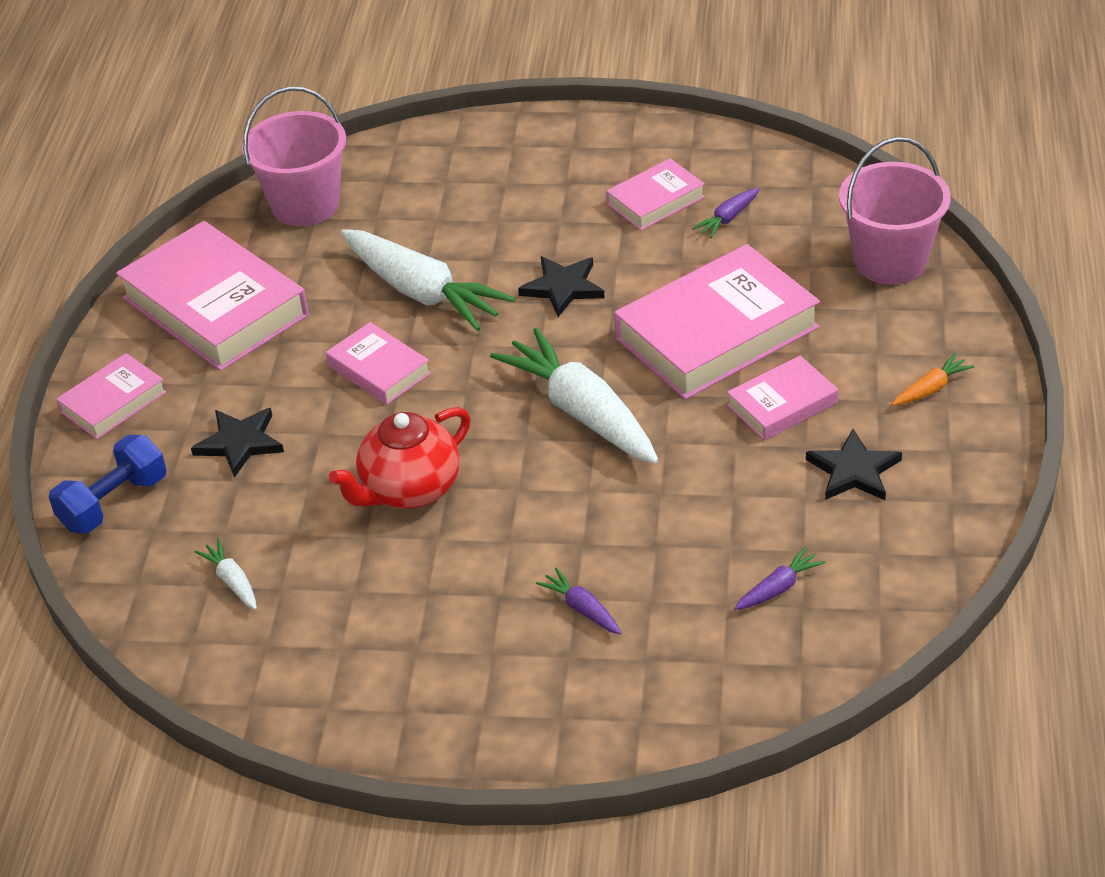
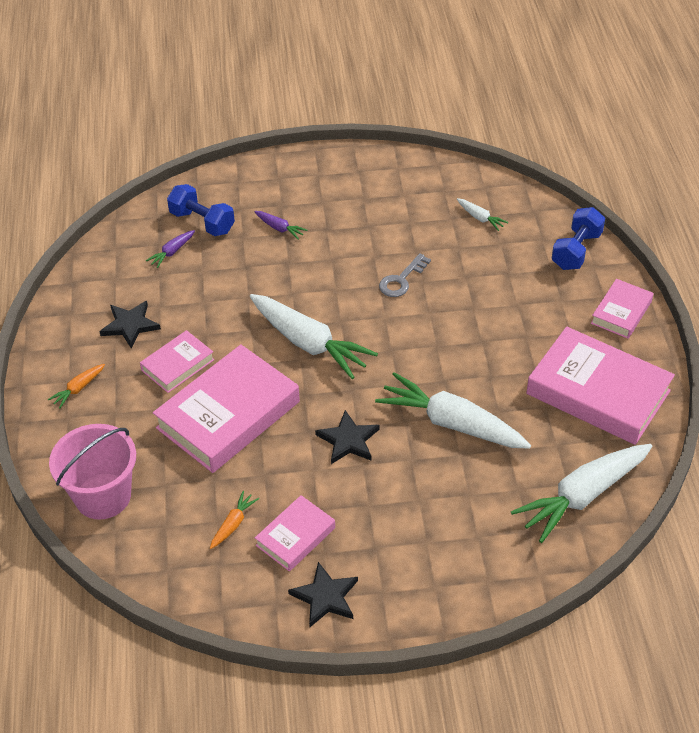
camera: 165 degrees right, 5 degrees up
(240, 443) = (521, 296): black star -> black star (325, 597)
(305, 205) = (582, 496): pink bucket -> white carrot
(379, 370) = (456, 357): pink book -> none
(409, 490) = (401, 280): red teapot -> grey key
(718, 640) = (202, 222): none -> blue dumbbell
(728, 218) = (233, 524): purple carrot -> orange carrot

